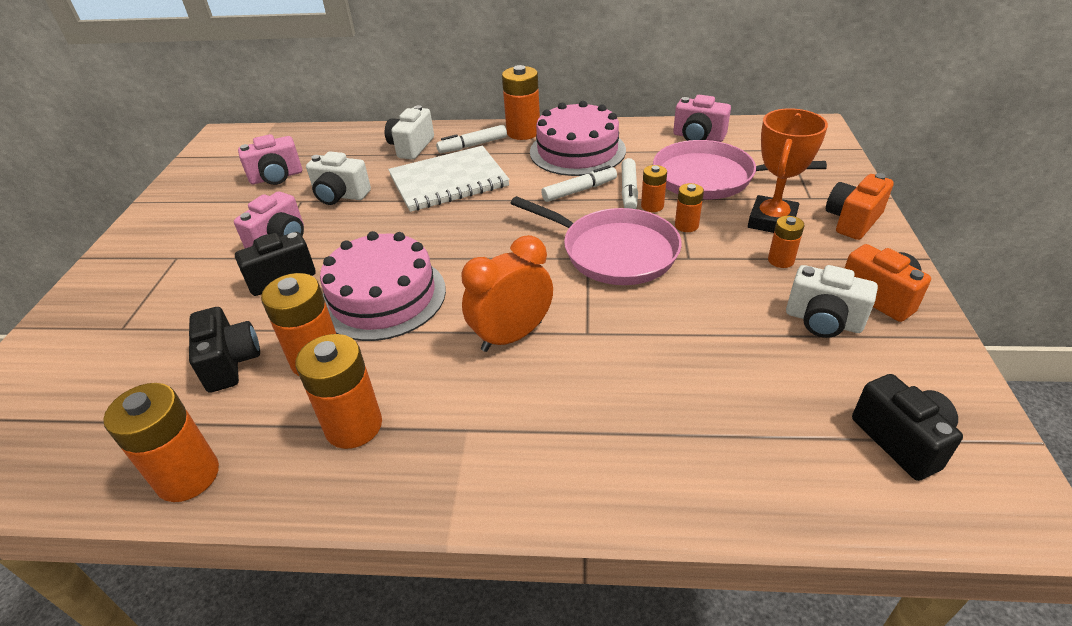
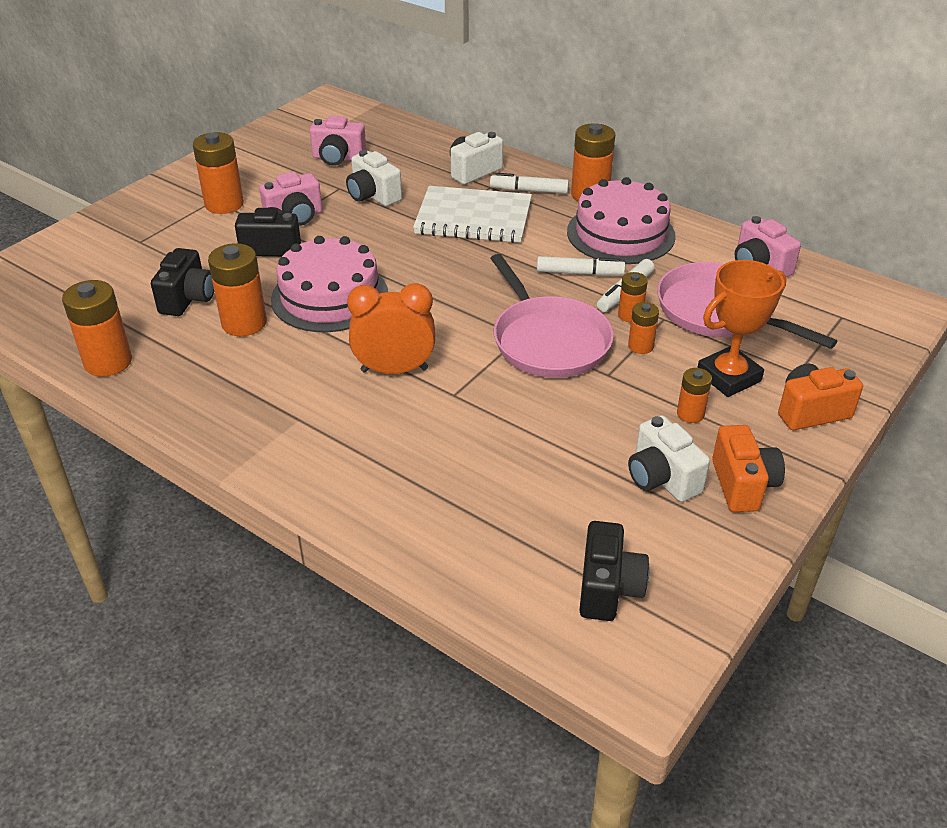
camera: 30 degrees right, 0 degrees up
(353, 426) = (229, 380): orange battery -> orange battery (224, 204)

